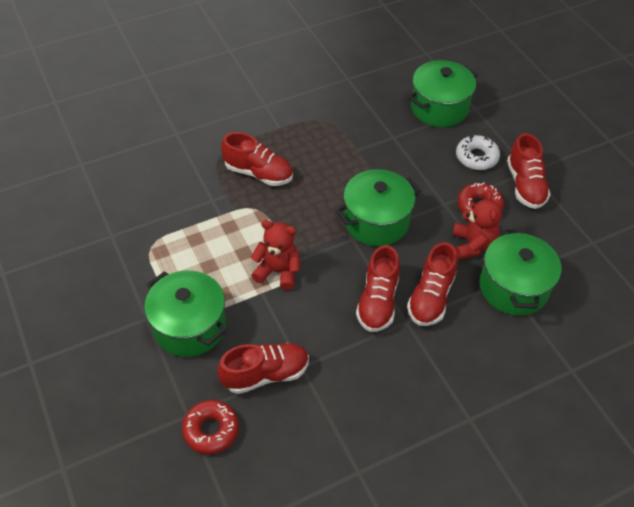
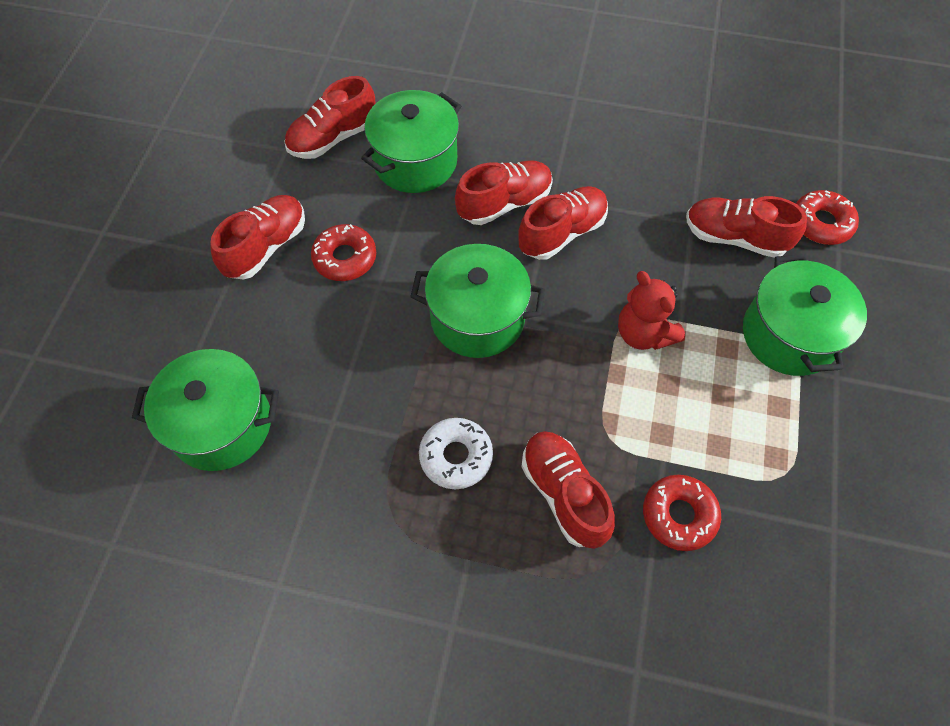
camera: 140 degrees left, 10 degrees up
(196, 197) = (679, 515): none -> red donut
(472, 244) = (403, 224): red teddy bear -> none
(476, 157) = (270, 318): white donut -> white donut (456, 456)
(578, 268) = (333, 138): none -> red shoe

